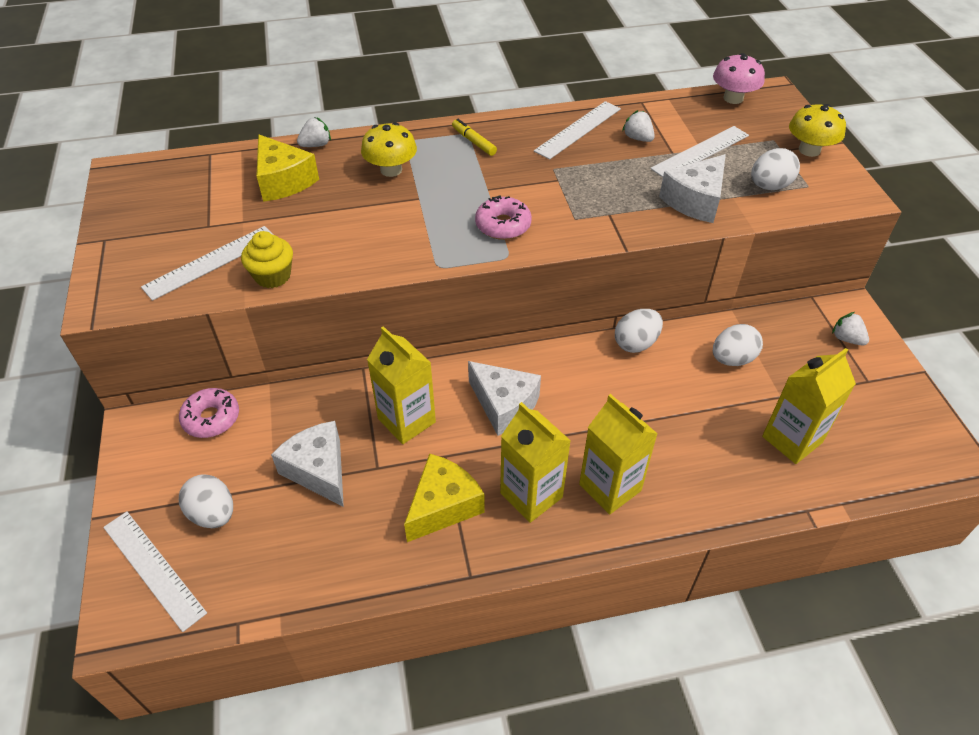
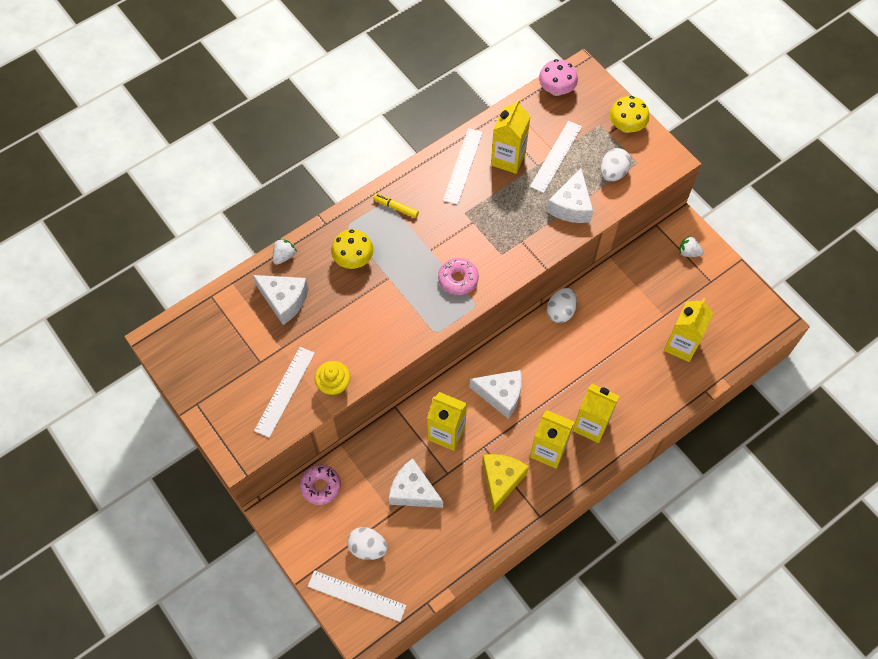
camera: 25 degrees left, 15 degrees up
(283, 181) = (284, 300): yellow cheese -> white cheese
(637, 138) = (508, 159): white strawberry -> yellow carton
(732, 359) = (625, 298): white egg -> none

